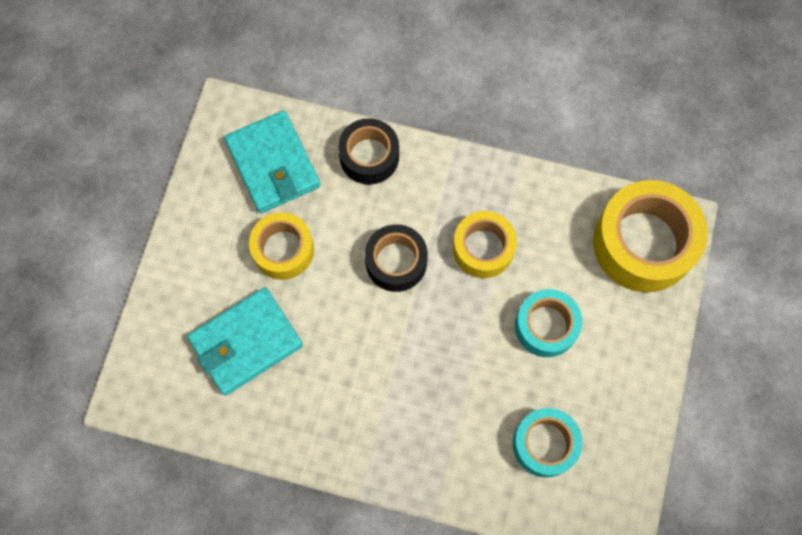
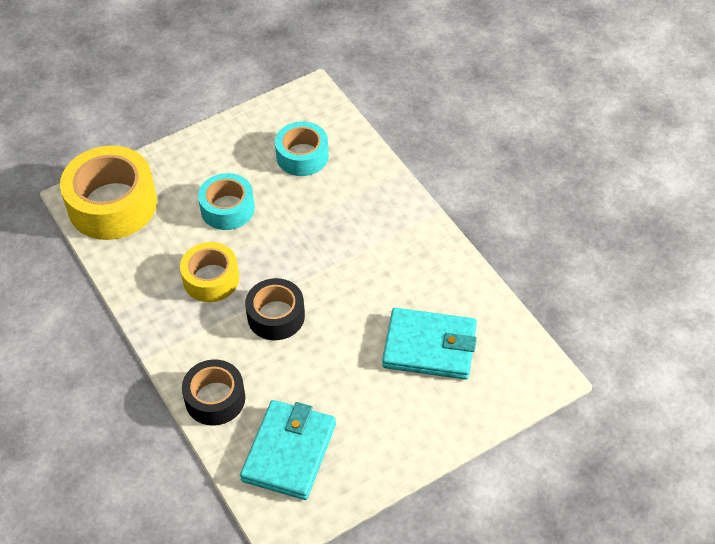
camera: 135 degrees left, 20 degrees down
(283, 250) = (344, 385): yellow tape -> none

